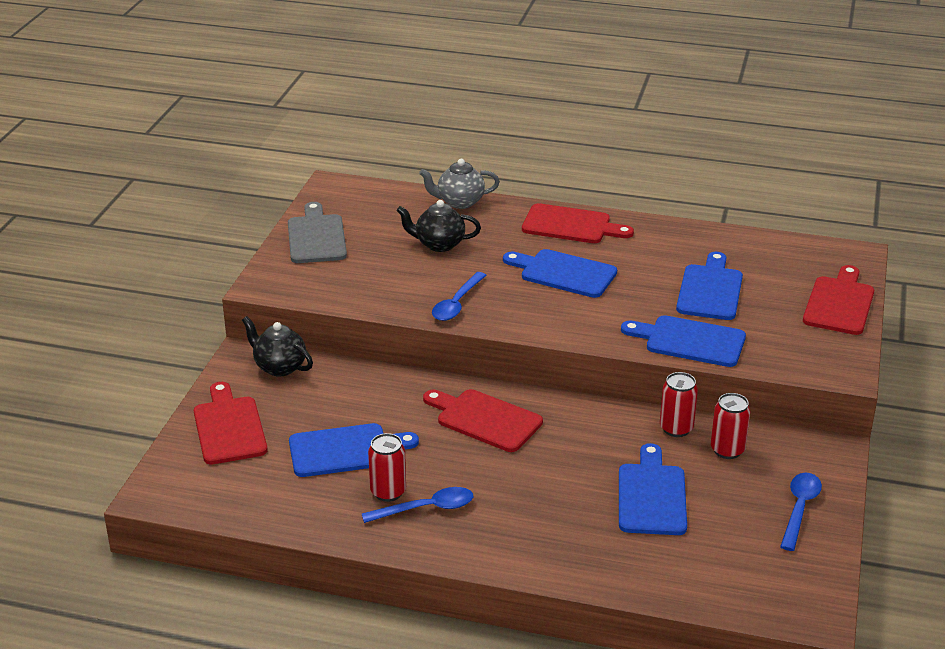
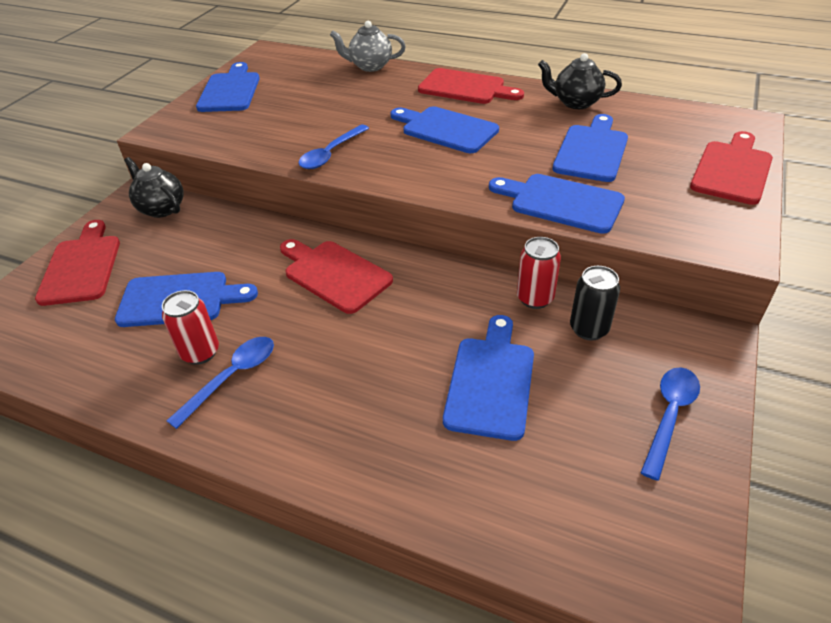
camera: 10 degrees right, 10 degrees up
(316, 237) = (230, 91): grey cutting board -> blue cutting board
(427, 508) = (232, 377): blue spoon -> blue spoon turned 45 degrees counterclockwise
(439, 244) = (337, 100): black teapot -> black teapot (575, 103)
(727, 450) = (589, 329): red can -> black can

